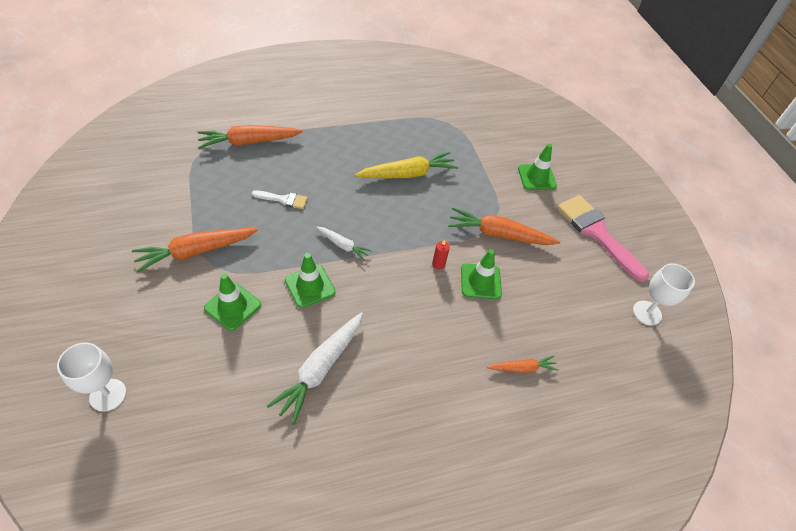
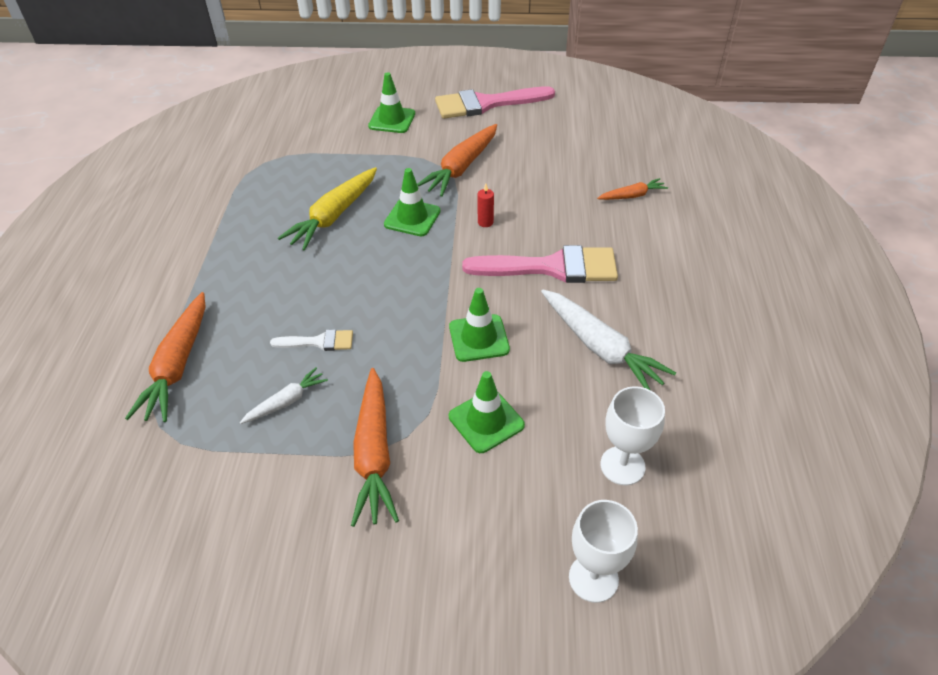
camera: 65 degrees left, 5 degrees down
(284, 199) = (319, 342): white brush -> white brush turned 60 degrees clockwise
(343, 245) = (426, 296): white carrot -> white carrot (286, 401)
(402, 320) = (552, 267): none -> pink brush
(407, 174) = (334, 216): yellow carrot -> yellow carrot turned 150 degrees counterclockwise
(480, 281) = (519, 197): green traffic cone -> green traffic cone (412, 218)
(522, 368) = (632, 196): orange carrot -> orange carrot turned 60 degrees clockwise
(647, 313) = (590, 104): white goblet -> white goblet (622, 465)

